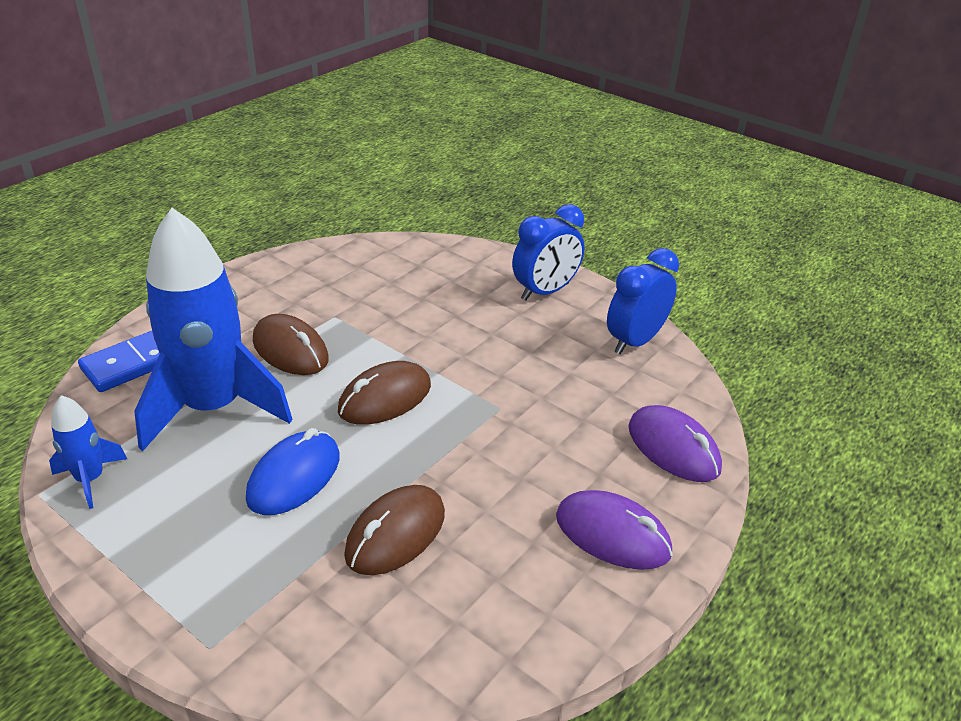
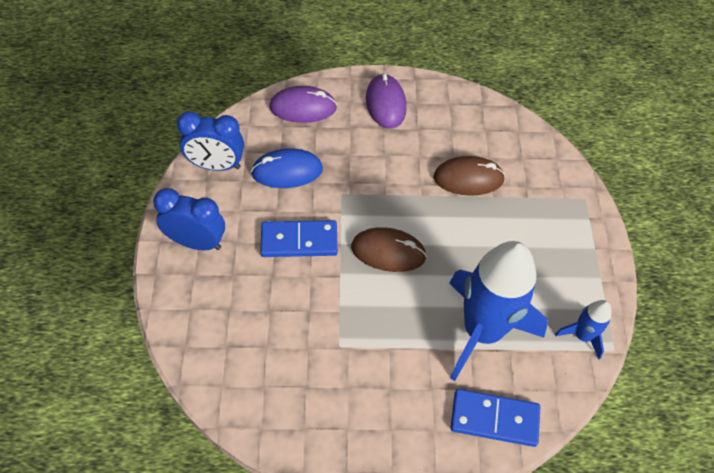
camera: 130 degrees left, 20 degrees up
(290, 350) = (397, 339): brown mouse -> none
(294, 477) = (482, 245): blue mouse -> blue mouse (287, 171)
(474, 348) = (299, 241): none -> blue domino
(673, 448) = (303, 107): purple mouse -> purple mouse turned 75 degrees clockwise

